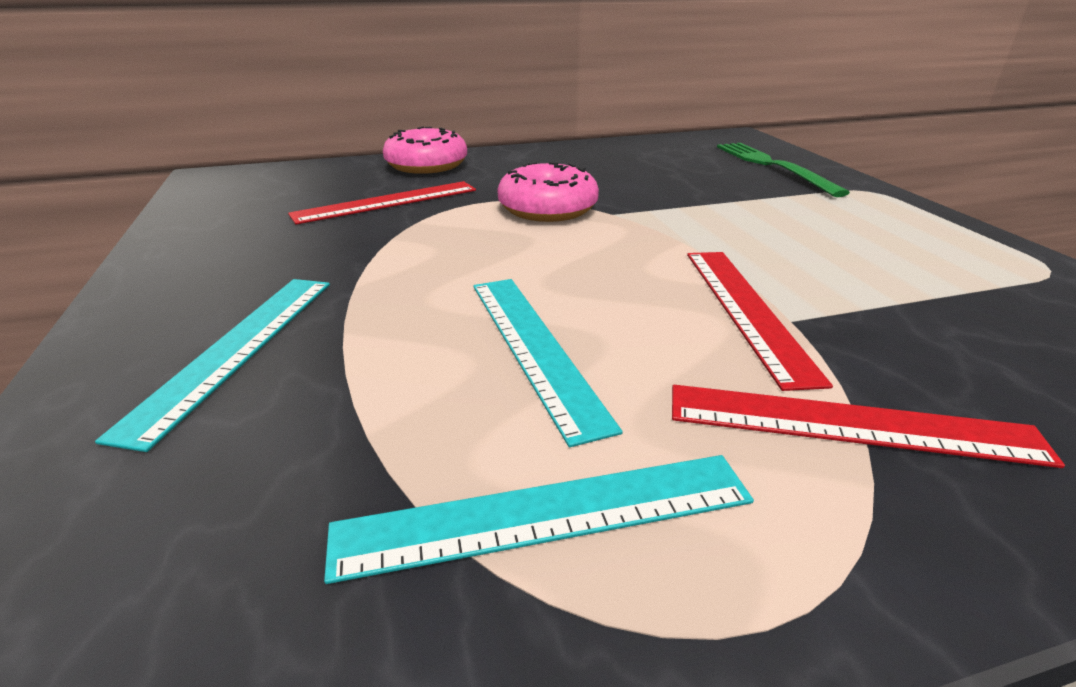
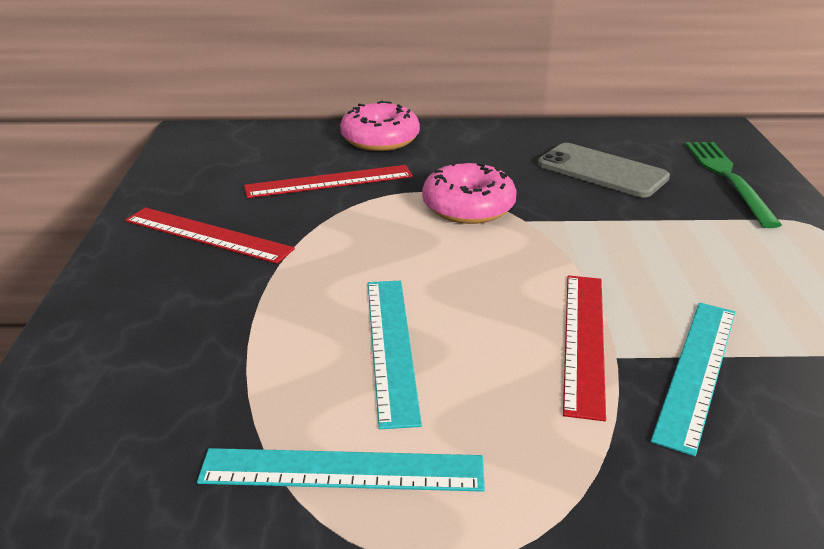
camera: 15 degrees right, 0 degrees up
(235, 349) = (178, 312): turquoise ruler -> turquoise ruler (696, 371)
(658, 170) = (602, 171): none -> grey phone
(850, 424) = (598, 451): red ruler -> red ruler (208, 234)

